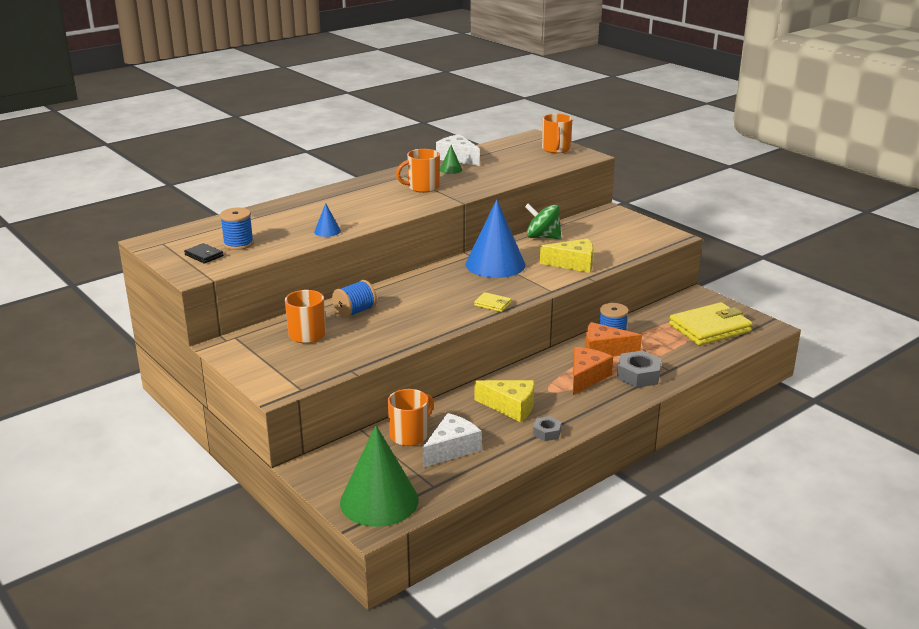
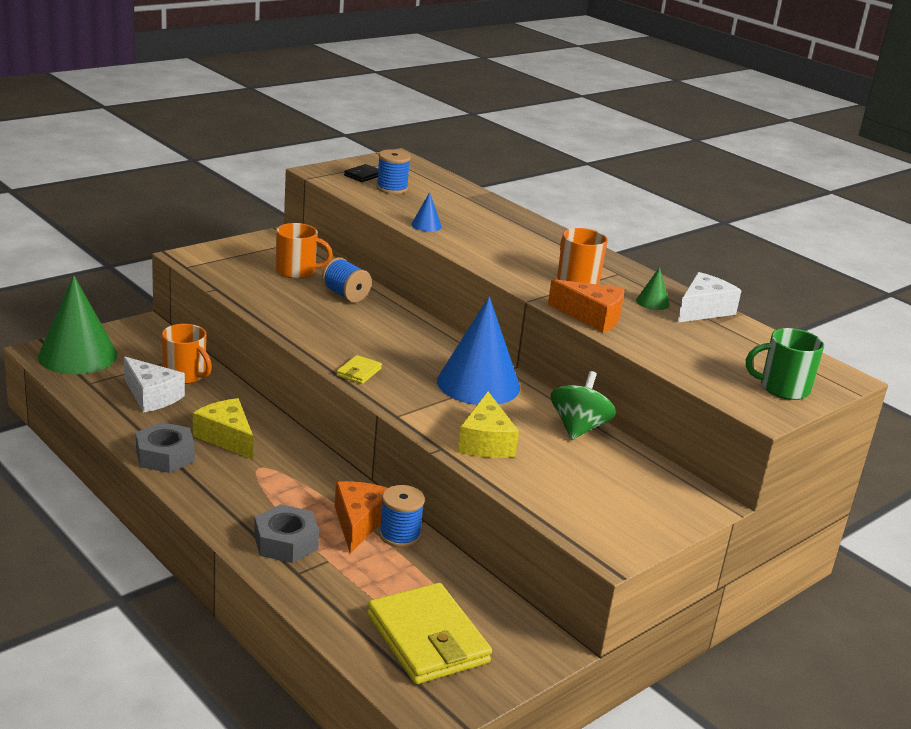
camera: 85 degrees right, 0 degrees up
(511, 407) = (226, 437): yellow cheese -> yellow cheese turned 120 degrees clockwise
(546, 432) = (165, 455): grey nut -> grey nut, size x1.71
(556, 149) = (783, 388): orange mug -> green mug
(586, 377) = (287, 499): orange cheese -> orange cheese (591, 317)

